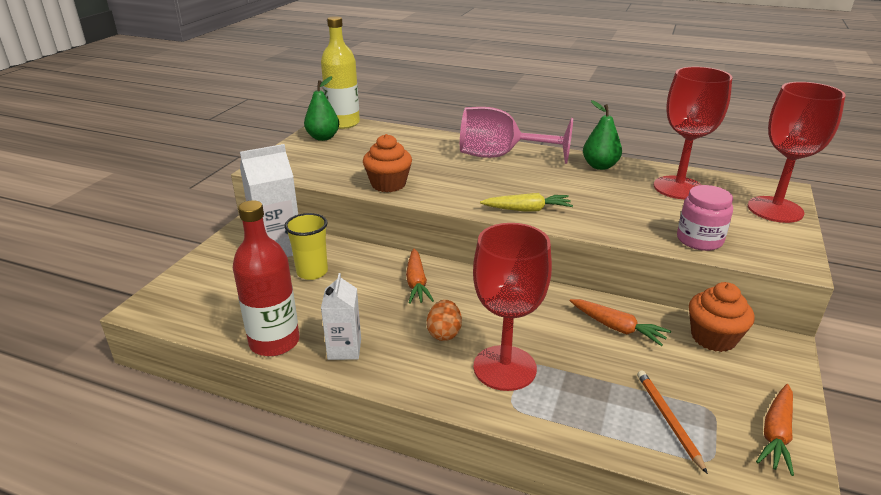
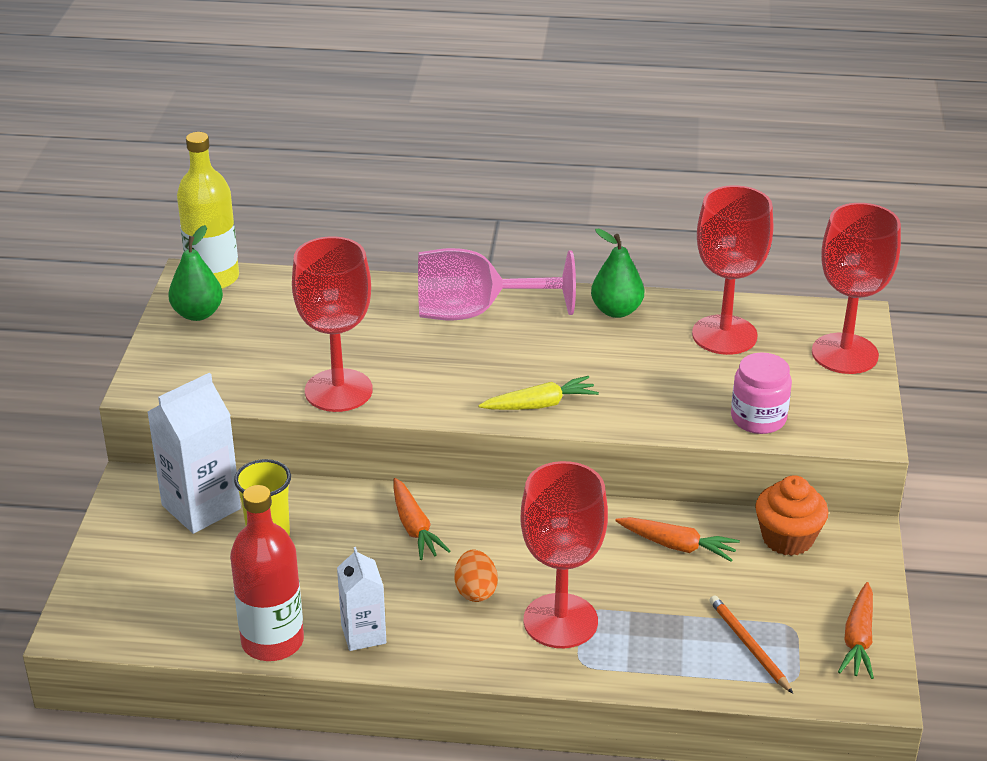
camera: 15 degrees left, 5 degrees up
(388, 184) = (338, 390): orange cupcake -> red goblet

